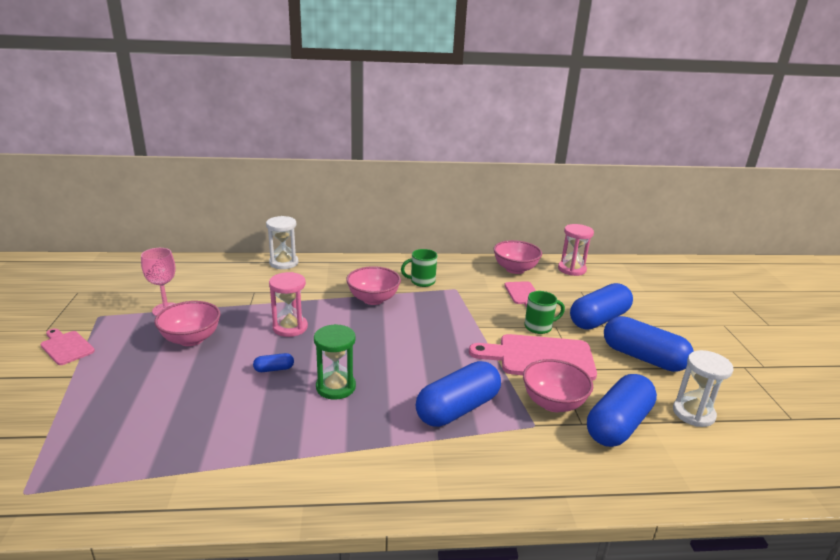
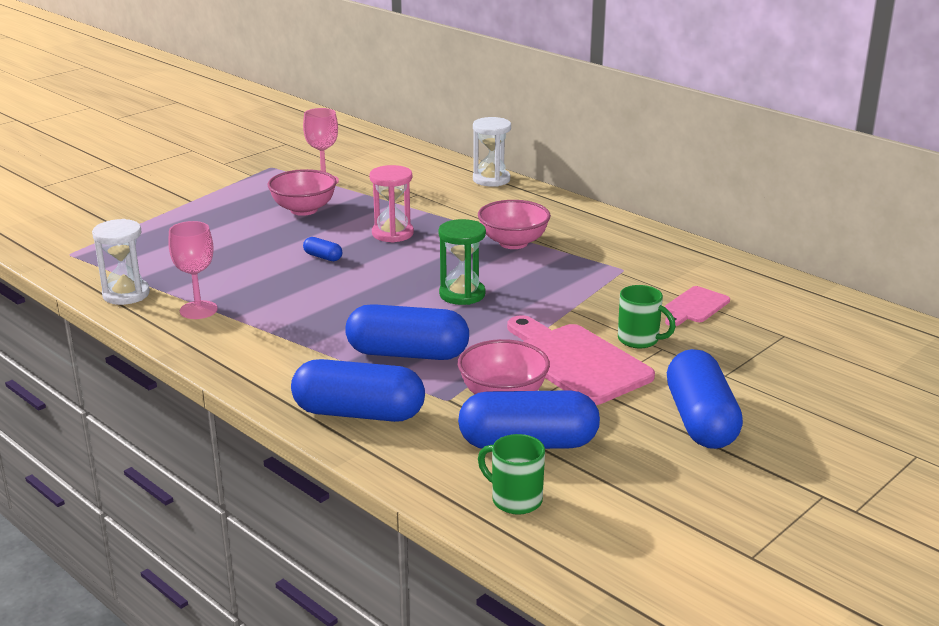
camera: 50 degrees right, 0 degrees up
(66, 347) = (217, 180): pink cutting board -> none
(257, 469) = (198, 310): none -> pink goblet
(335, 387) = (343, 291): green hourglass -> green hourglass (462, 294)
(421, 281) = (599, 248): green mug -> green mug (515, 500)
(515, 269) = (746, 281): pink bowl -> none
(571, 269) = (831, 311): pink hourglass -> none
(599, 319) = (735, 368): blue capsule -> blue capsule (359, 413)
(693, 413) = (635, 484): white hourglass -> white hourglass (126, 294)

